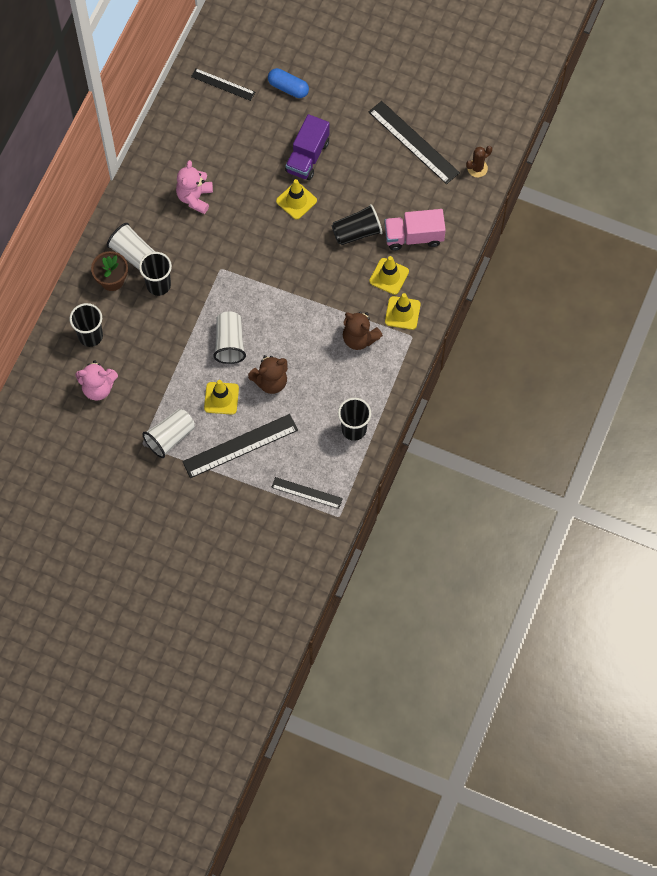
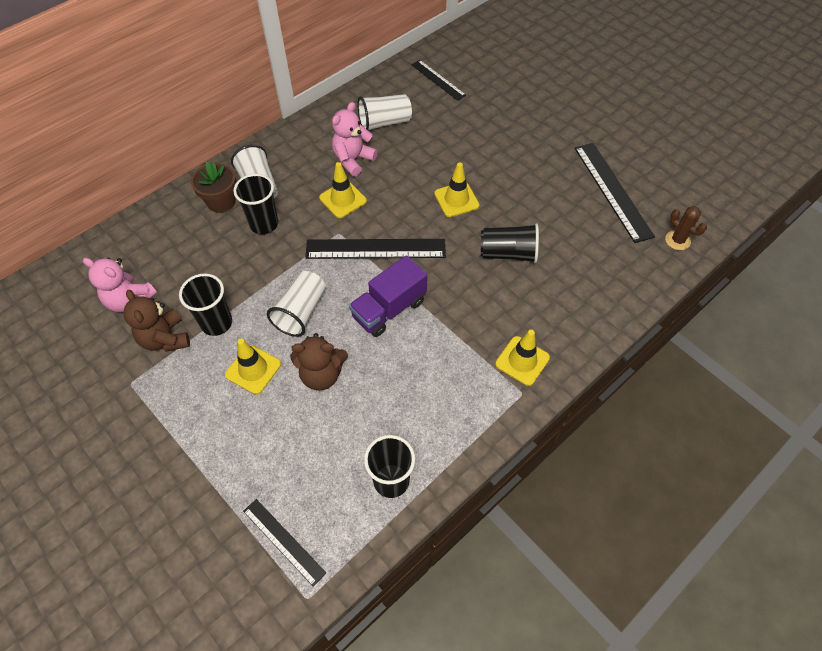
camera: 25 degrees right, 10 degrees down
(90, 336) = (161, 245): black cup -> black cup (216, 323)
(170, 437) = (166, 389): white cup -> white cup (384, 123)
(240, 446) = (239, 437): black ruler -> black ruler (375, 249)
(288, 88) = (501, 102): blue capsule -> none
(307, 156) = (490, 165): purple truck -> purple truck (389, 309)
(359, 338) = (455, 368): brown teddy bear -> brown teddy bear (165, 338)
(389, 276) = (524, 313): yellow traffic cone -> yellow traffic cone (343, 199)
(413, 236) = (573, 282): pink truck -> none
(477, 168) = (677, 240): brown cactus -> brown cactus turned 60 degrees clockwise

